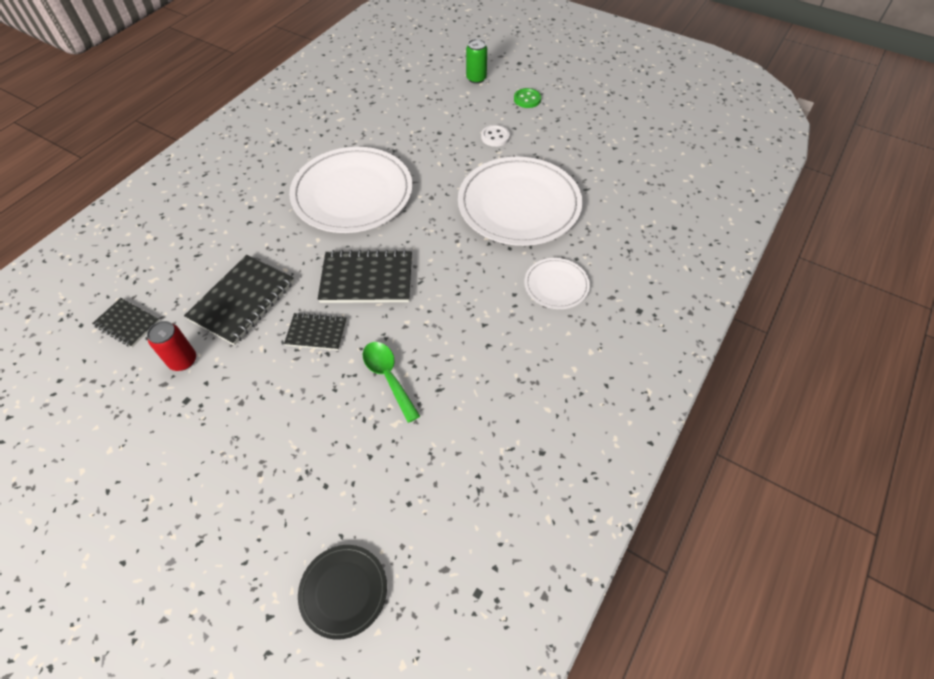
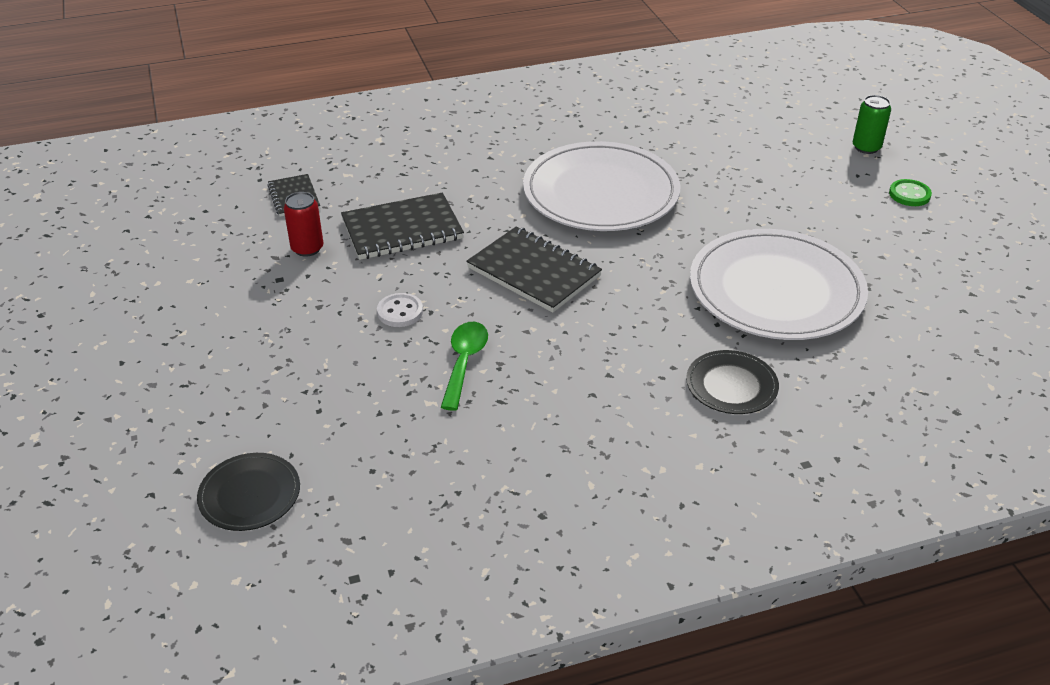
camera: 40 degrees right, 15 degrees down
(316, 332) = (439, 290): black notebook -> none
(495, 137) = (823, 213): white button -> white button (400, 312)
(556, 285) = (731, 385): white plate -> black plate

